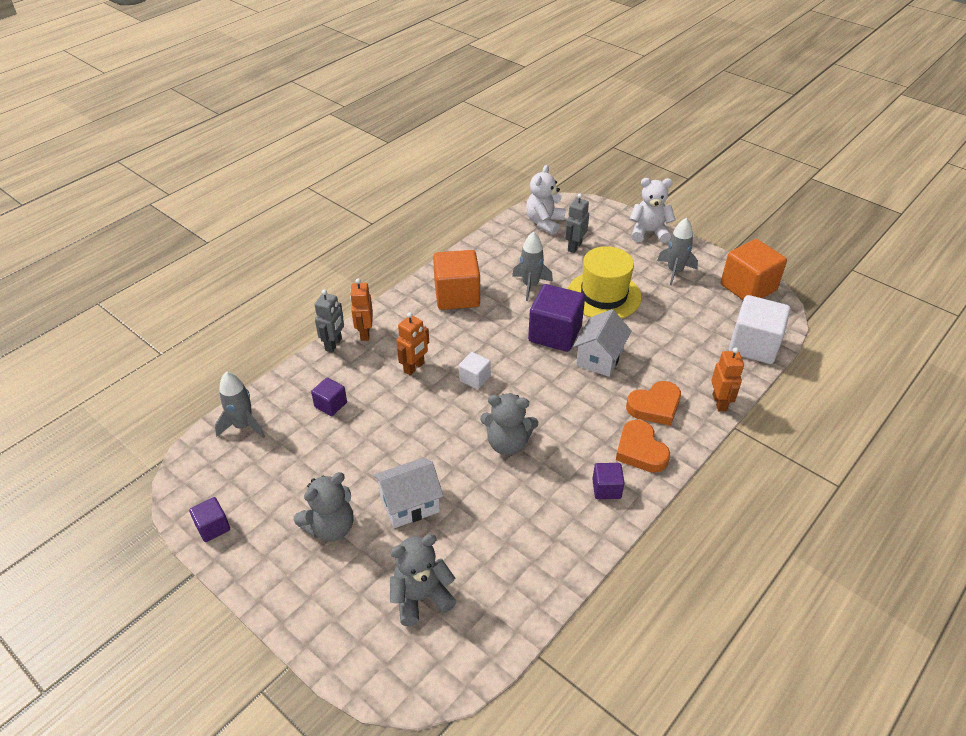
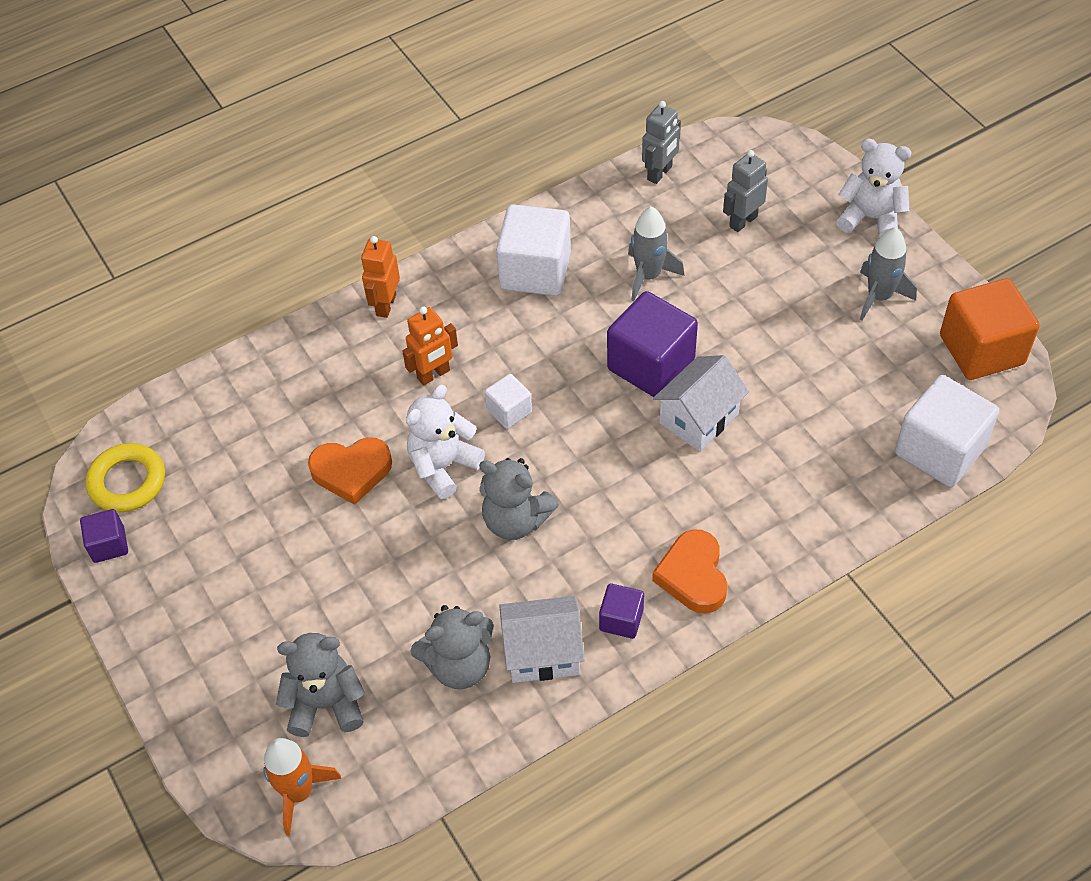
camera: 20 degrees right, 10 degrees up
(214, 481) = (127, 482): none -> yellow ring
(243, 426) = (185, 411): grey rocket -> none
(330, 527) = (248, 581): grey teddy bear -> grey teddy bear (459, 665)
(331, 405) = (304, 406): purple cube -> none
(334, 344) = (338, 314): grey robot -> grey robot (660, 173)
(410, 504) = (356, 576): white house -> white house (543, 653)
(424, 667) = (298, 792): none -> orange rocket
(457, 296) = (535, 271): orange cube -> white cube
(544, 223) = (715, 169): white teddy bear -> white teddy bear (443, 466)
(604, 295) = (750, 316): yellow hat -> none
(655, 406) = (744, 514): orange heart -> orange heart (351, 471)
(719, 402) = (842, 530): orange robot -> none

